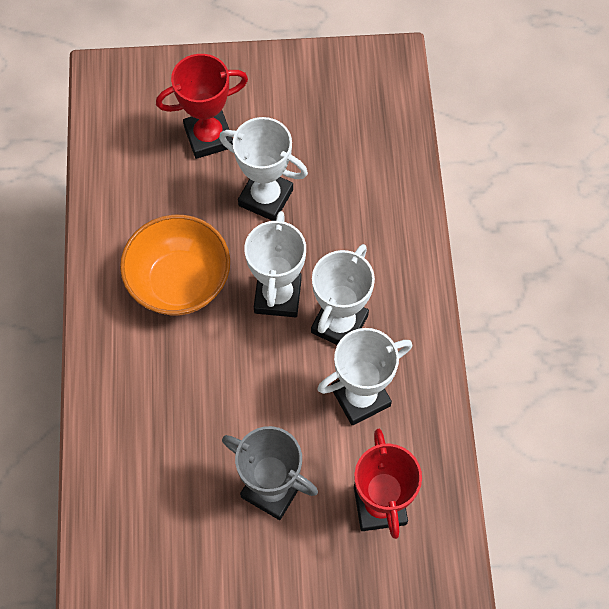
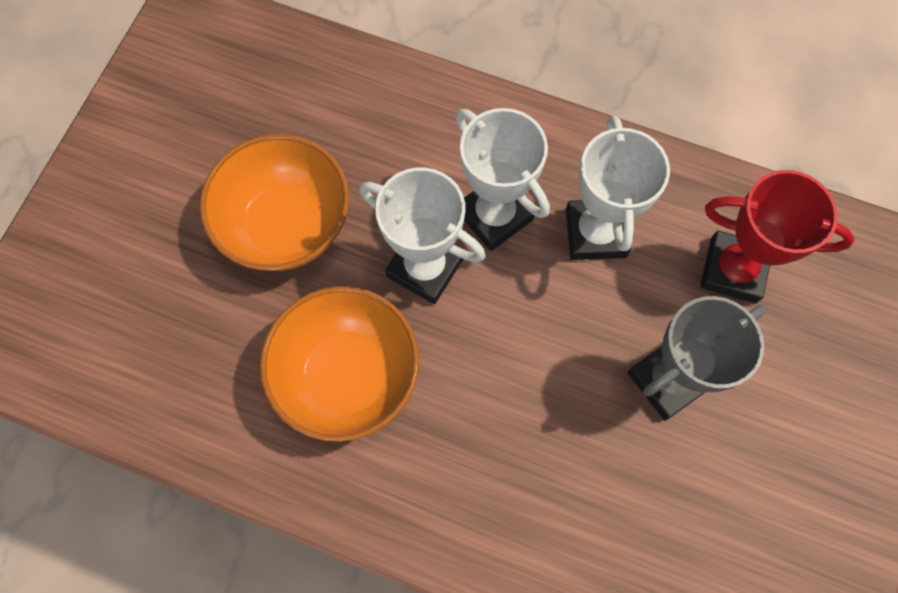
camera: 65 degrees left, 5 degrees up
(209, 137) = (162, 255): red trophy -> none
(266, 197) = (286, 225): white trophy -> orange bowl

